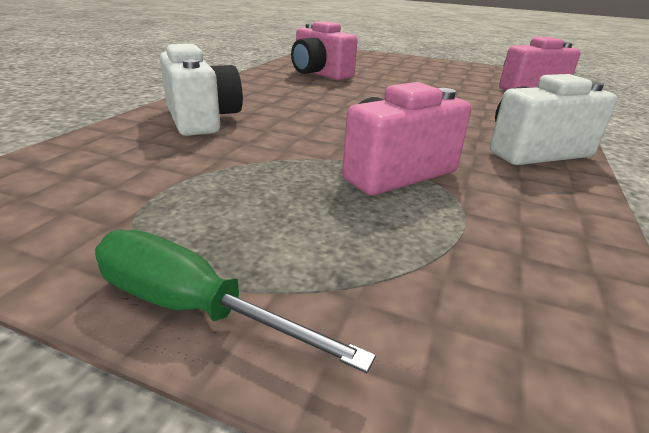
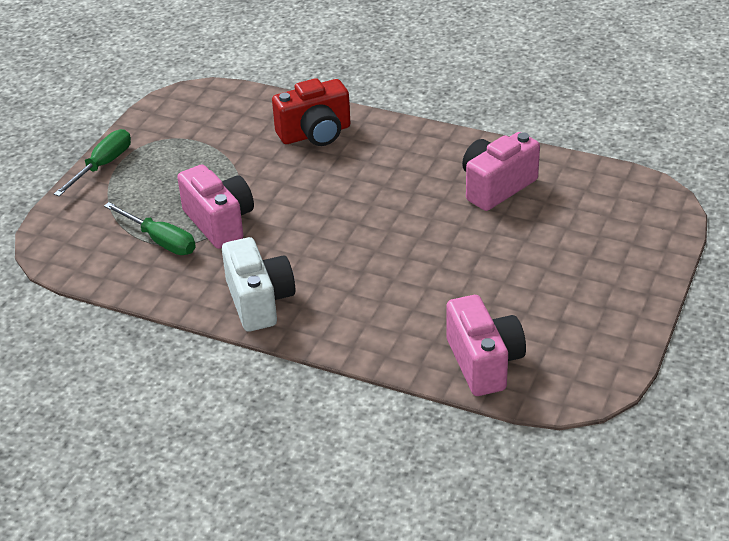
camera: 95 degrees right, 10 degrees up
(202, 119) = (315, 134): white camera -> red camera
(455, 216) = (160, 240): none -> green screwdriver

